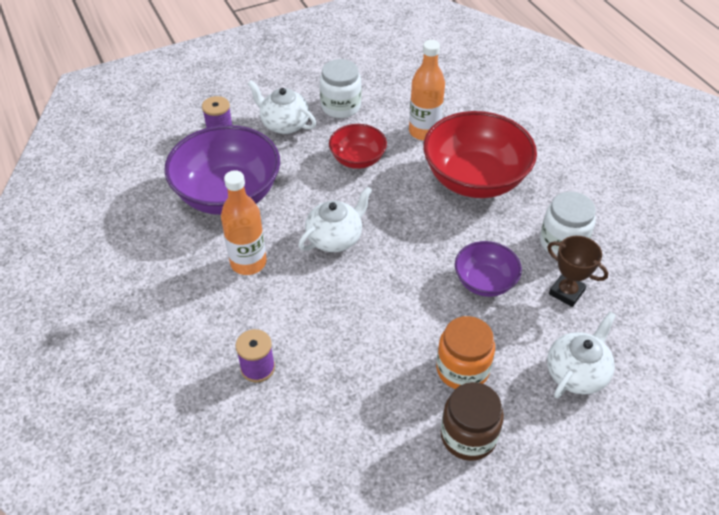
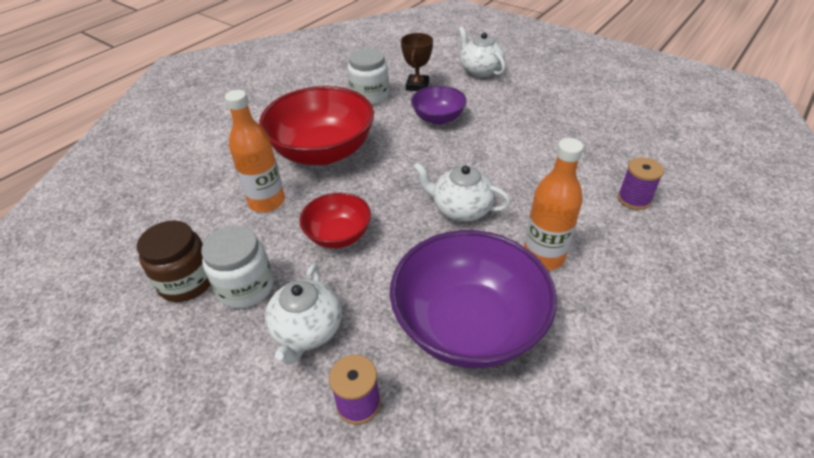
camera: 115 degrees left, 5 degrees down
(462, 369) = (523, 108): orange jar -> none
(468, 436) = (567, 94): brown jar -> brown jar (187, 281)
(576, 373) = (480, 71): white teapot -> white teapot turned 45 degrees clockwise

